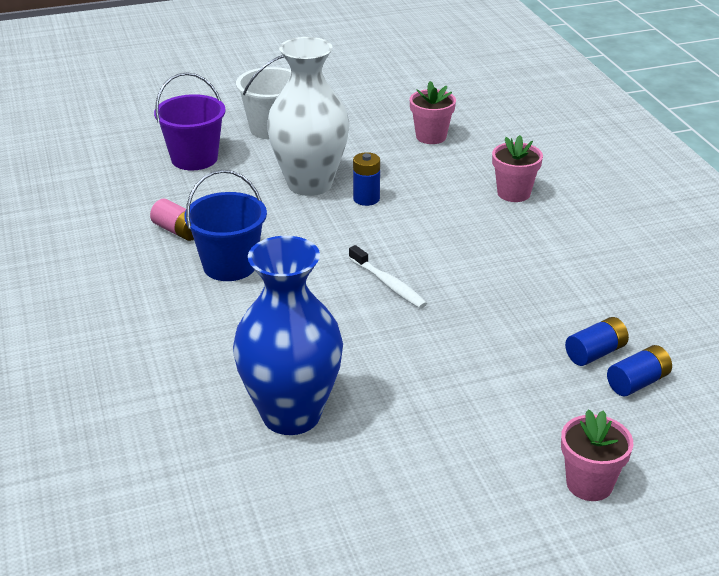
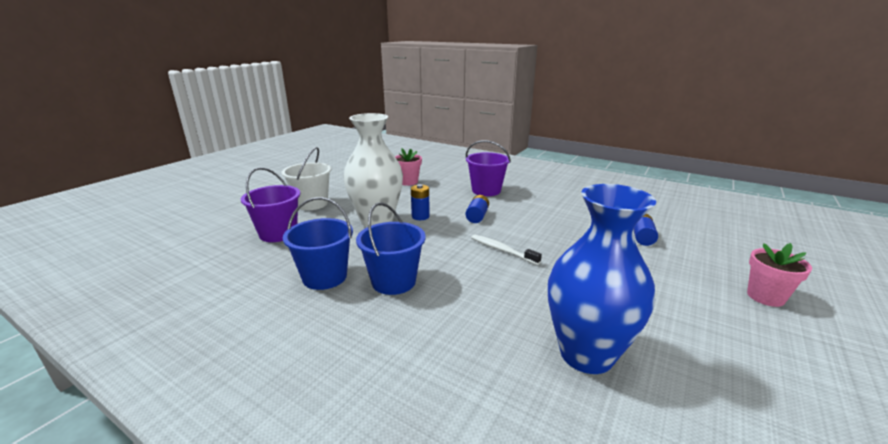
camera: 40 degrees left, 10 degrees down
(178, 231) = (324, 277): pink battery -> blue bucket
(388, 284) = (502, 250): white toothbrush -> white toothbrush turned 150 degrees counterclockwise
(513, 193) = (486, 190): pink flower pot -> purple bucket
(637, 382) = (680, 241): blue battery -> blue battery (477, 216)

